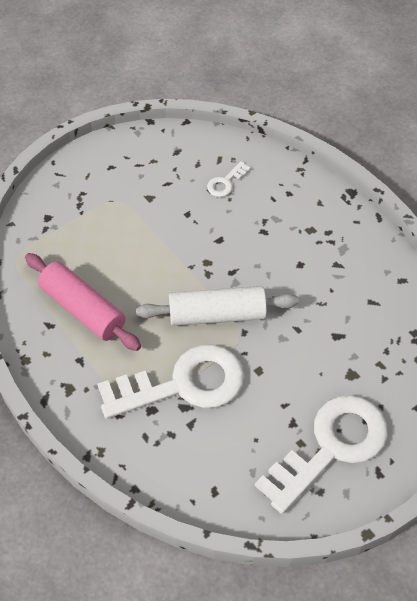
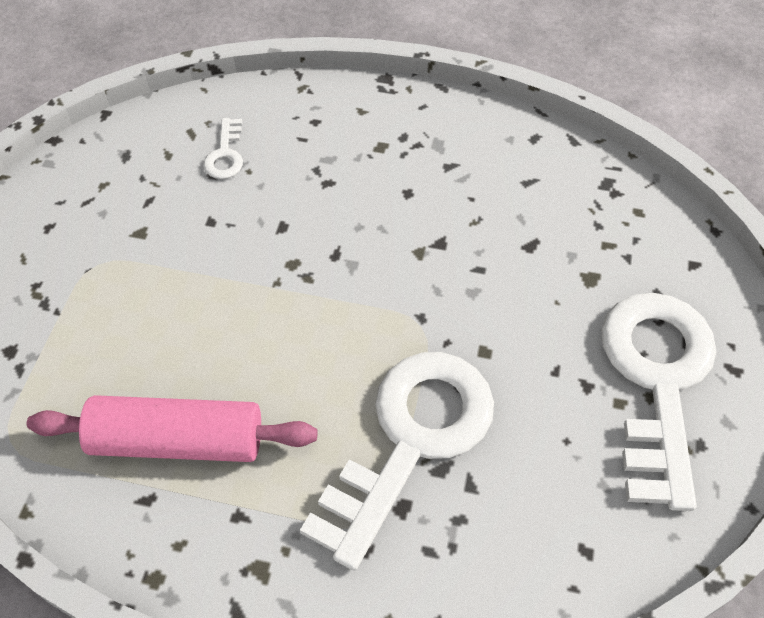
camera: 40 degrees left, 0 degrees up
(217, 314) = (367, 319): white rolling pin -> none

